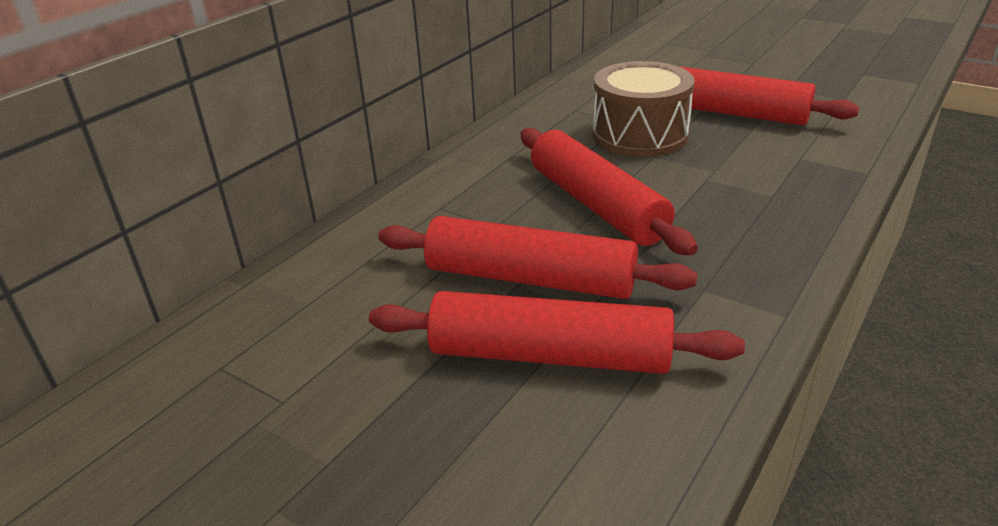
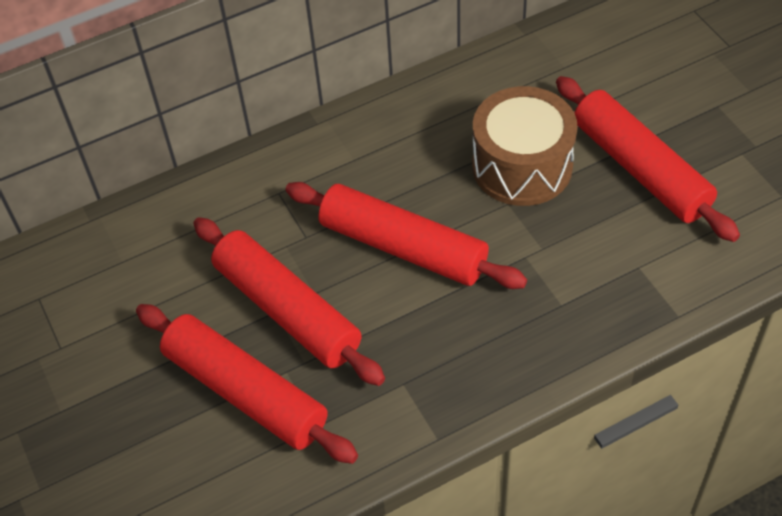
camera: 30 degrees right, 20 degrees up
(596, 205) = (403, 247): red rolling pin -> red rolling pin turned 60 degrees counterclockwise

